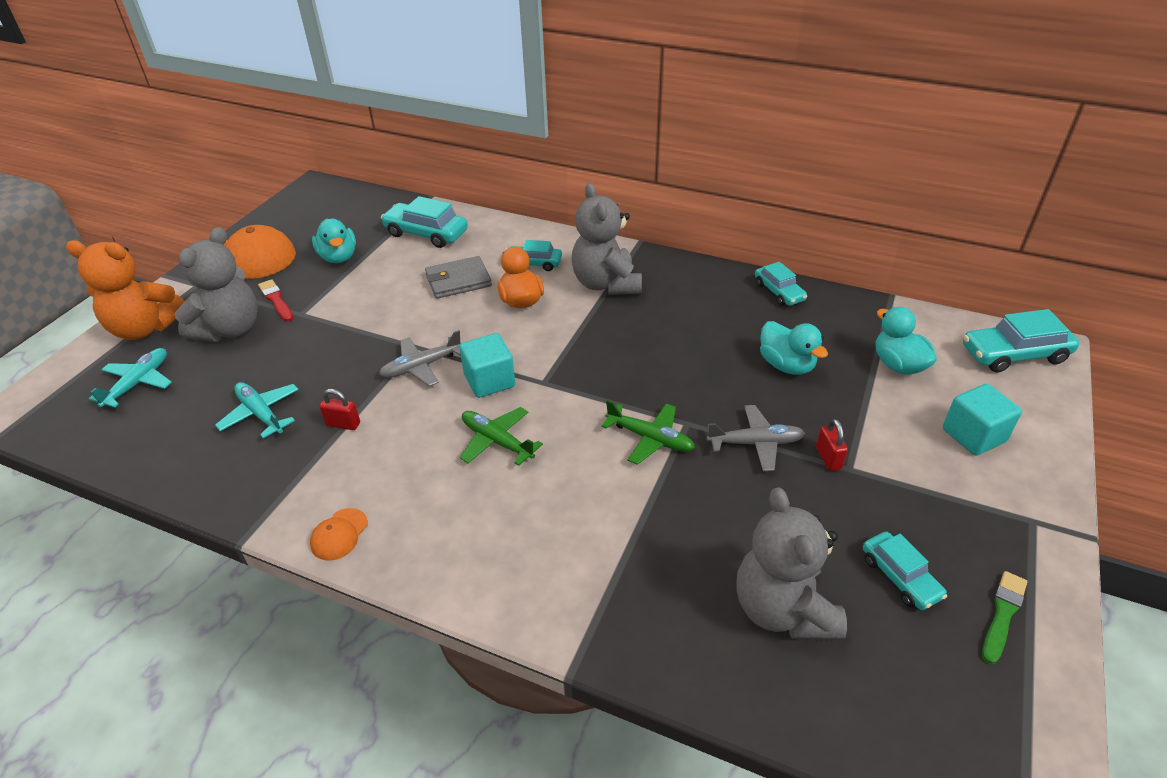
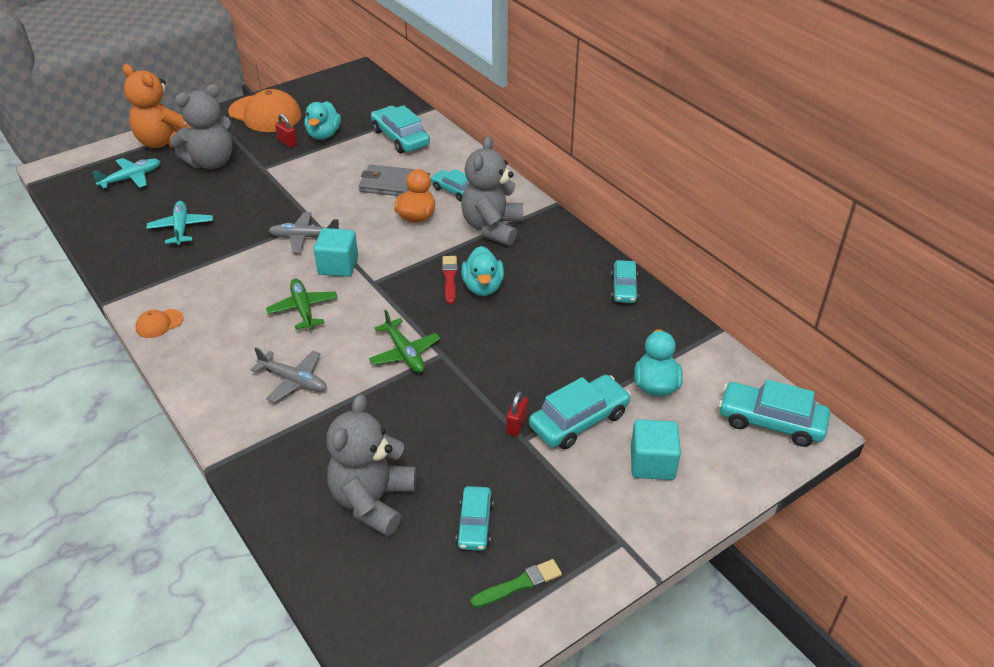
camera: 30 degrees right, 0 degrees up
(276, 300) = (256, 152): red brush -> red brush (450, 278)
(343, 424) = (222, 256): red padlock -> red padlock (287, 142)
(755, 443) = (475, 390): grey plane -> grey plane (293, 381)
(786, 365) = (563, 346): turquoise duck -> turquoise duck (483, 287)
(874, 426) = (579, 420): none -> turquoise car

